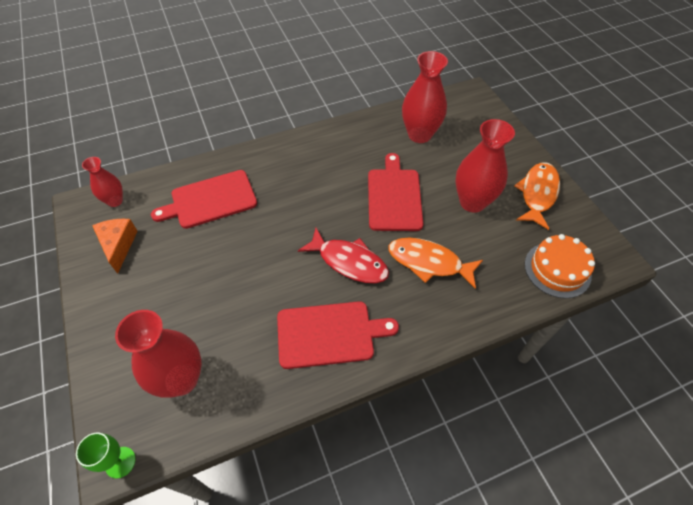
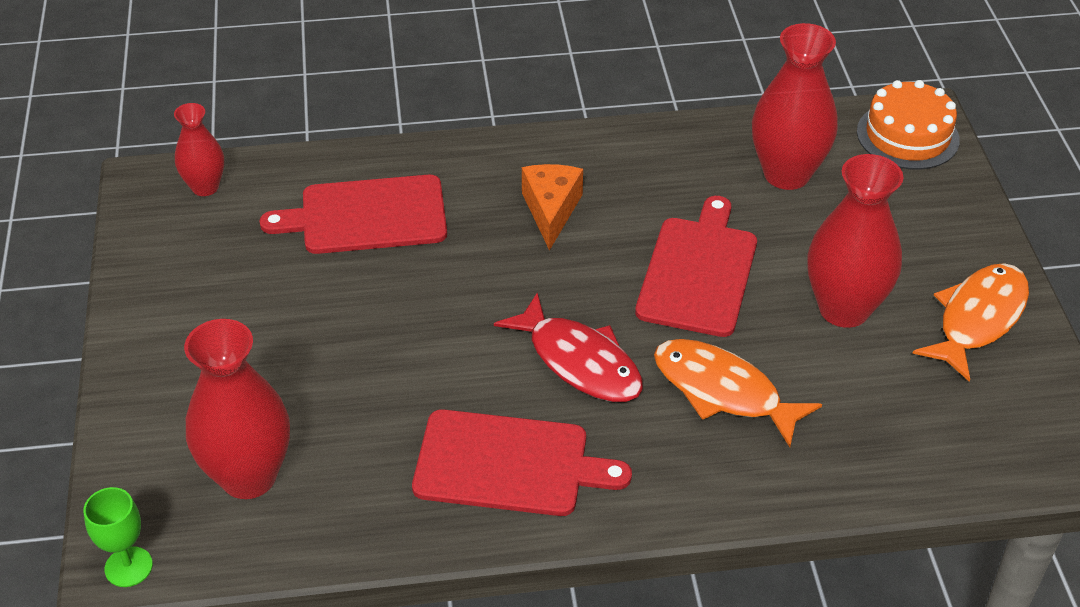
camera: 15 degrees right, 10 degrees down
(118, 246) = (195, 259): orange cheese -> orange cheese (551, 210)
(557, 269) = (960, 451): orange cake -> orange cake (907, 136)

